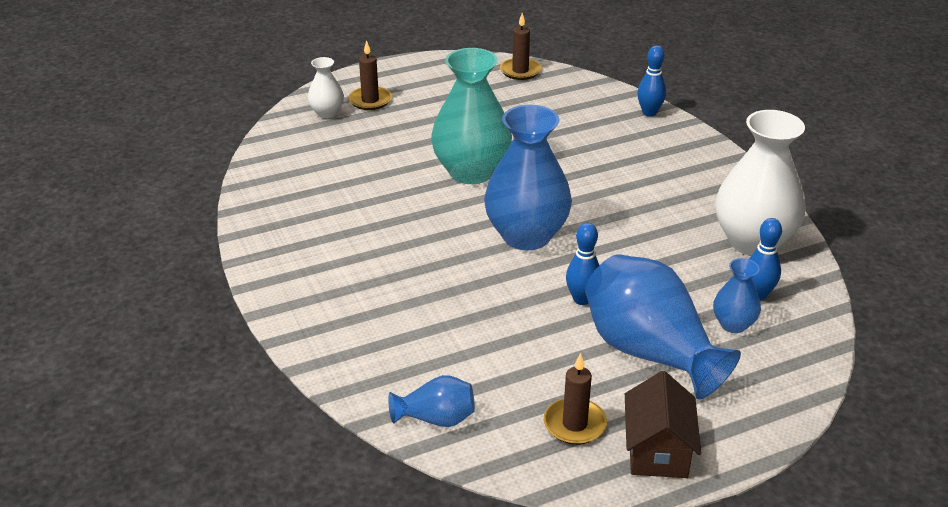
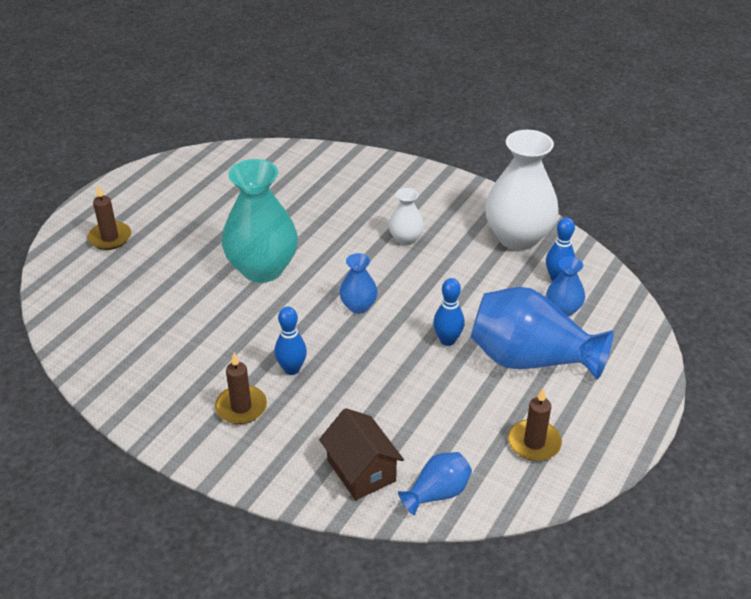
camera: 35 degrees left, 5 degrees up
(327, 113) = (81, 266): white vase -> white vase (405, 239)
(520, 71) = (214, 159): brown candle -> brown candle (241, 407)
(526, 236) = (358, 306): blue vase -> blue vase, size x0.49
(649, 113) = (351, 159): blue bowling pin -> blue bowling pin (292, 369)
(657, 450) = (603, 432): brown house -> brown house (361, 470)

